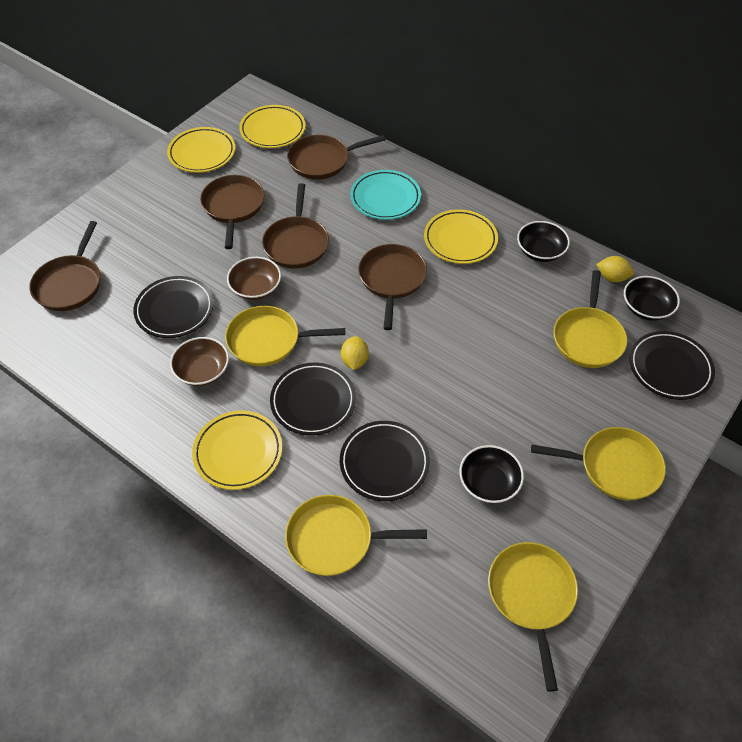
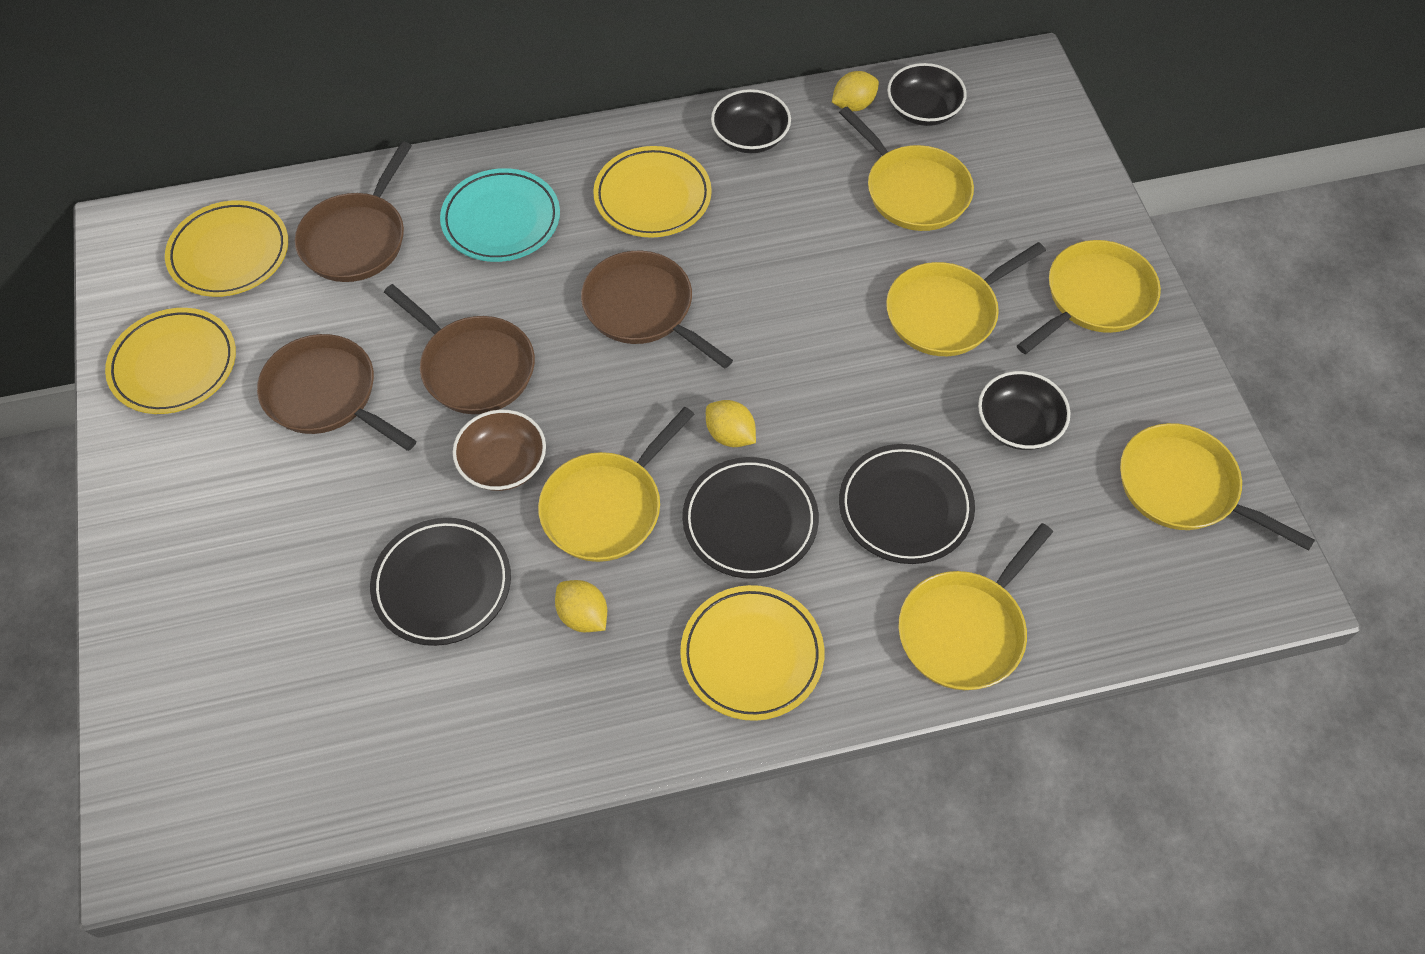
camera: 50 degrees left, 5 degrees up
(70, 284) = (251, 692): brown pan -> none
(202, 371) = (583, 616): brown bowl -> yellow lemon
(525, 403) = (946, 313): none -> yellow pan
(669, 368) = (1017, 154): black plate -> none

